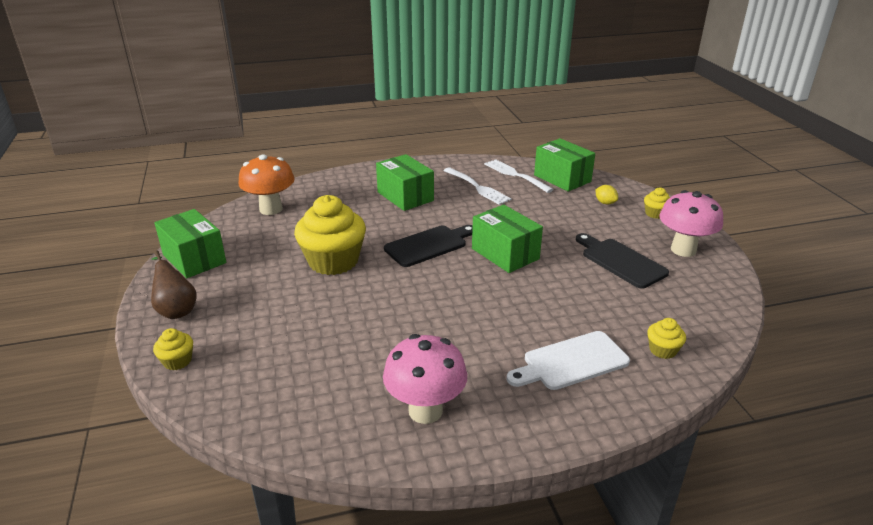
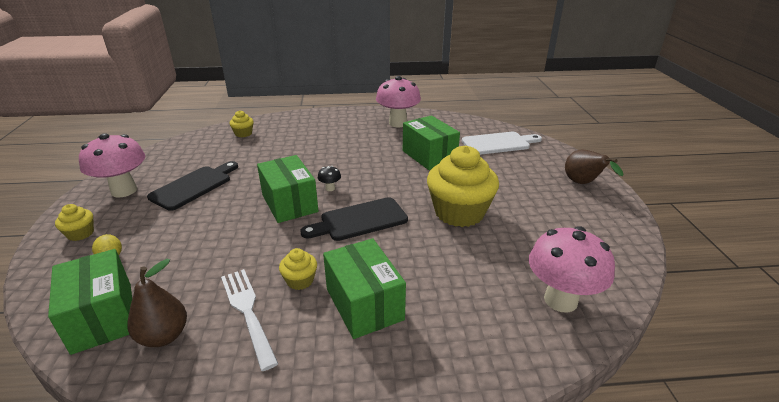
camera: 170 degrees left, 0 degrees up
(177, 361) = (554, 153): yellow cupcake -> yellow cupcake (300, 280)
(194, 259) = (608, 230): green box -> green box (429, 156)
(271, 209) = (560, 300): orange mushroom -> pink mushroom
(474, 273) = (330, 188): none -> black mushroom
(516, 175) = (164, 336): white fork -> brown pear
(571, 362) = (304, 133): white cutting board -> white cutting board (498, 143)
(620, 261) = (194, 186): black cutting board -> black cutting board turned 120 degrees counterclockwise

